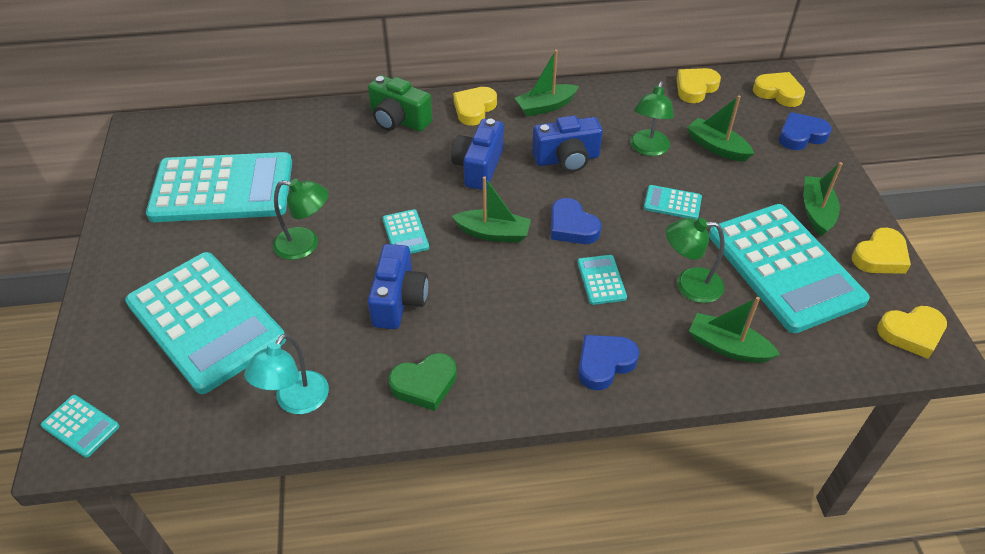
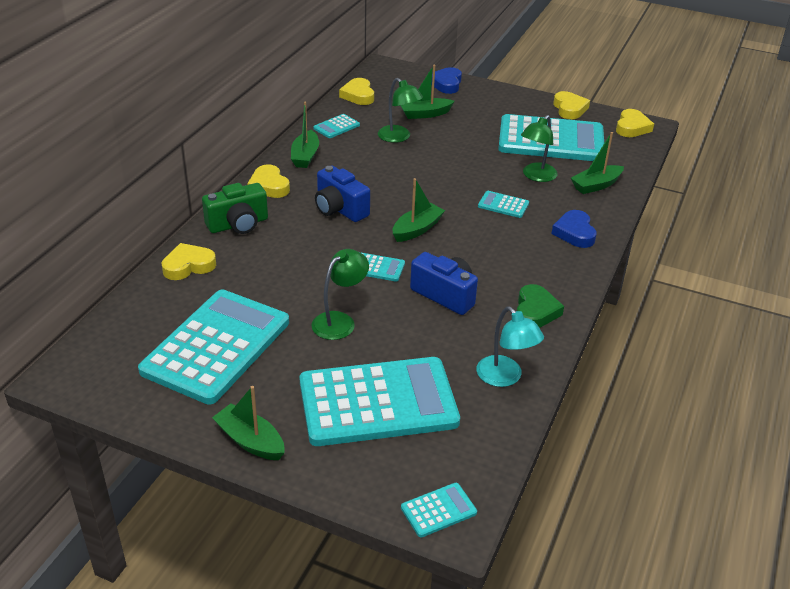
camera: 60 degrees left, 10 degrees down
(567, 159) = (373, 171): blue camera -> none
(572, 226) = (443, 196): blue heart -> none
(672, 203) = (459, 151): turquoise calculator -> turquoise calculator (336, 127)
(778, 93) = (398, 72): yellow heart -> yellow heart (188, 266)
(816, 211) = (516, 110): green boat -> green boat (250, 441)

